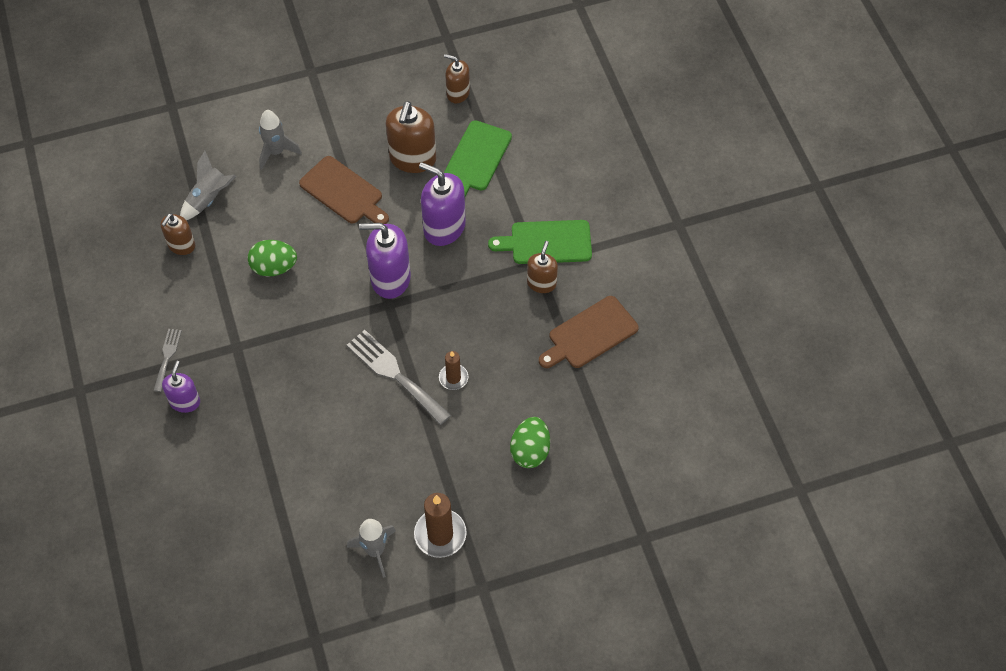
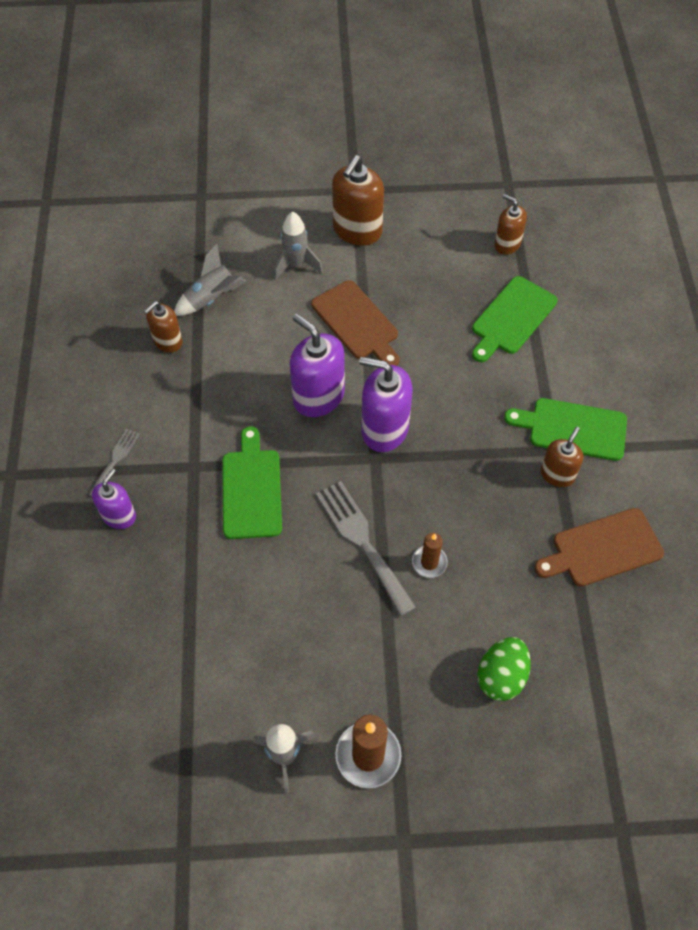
camera: 15 degrees right, 0 degrees up
(274, 267) = (259, 387): green egg -> none
(291, 354) = (251, 489): none -> green cutting board
(412, 158) = (441, 303): brown soap dispenser -> brown soap dispenser (357, 230)
(444, 227) = (458, 385): purple soap dispenser -> purple soap dispenser (318, 397)

